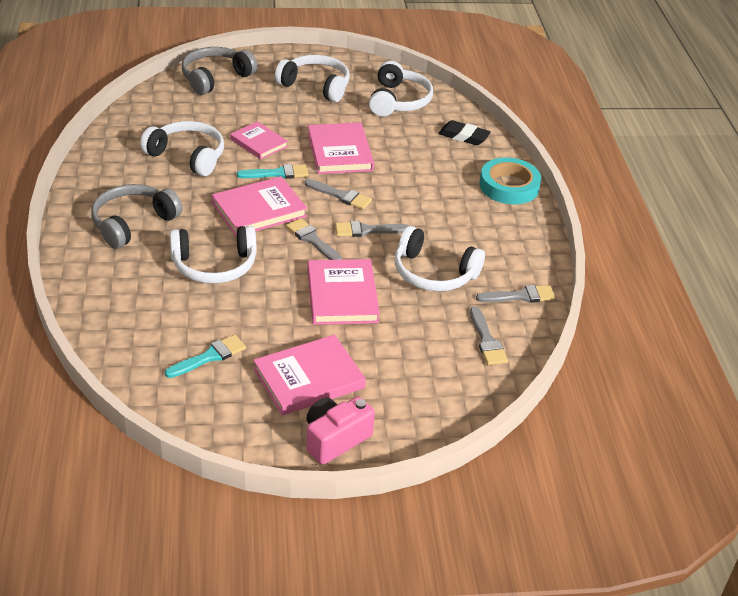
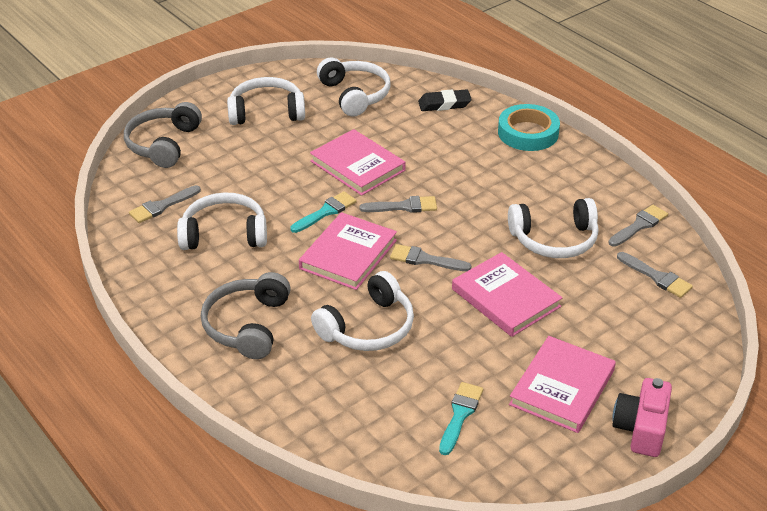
camera: 30 degrees left, 0 degrees up
(259, 143) = (276, 190): pink book -> none
(367, 230) = (460, 228): grey brush -> grey brush (162, 206)

